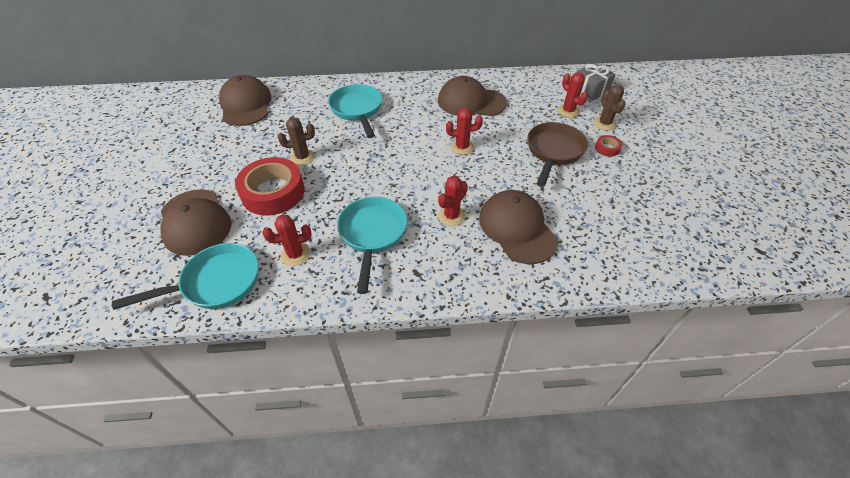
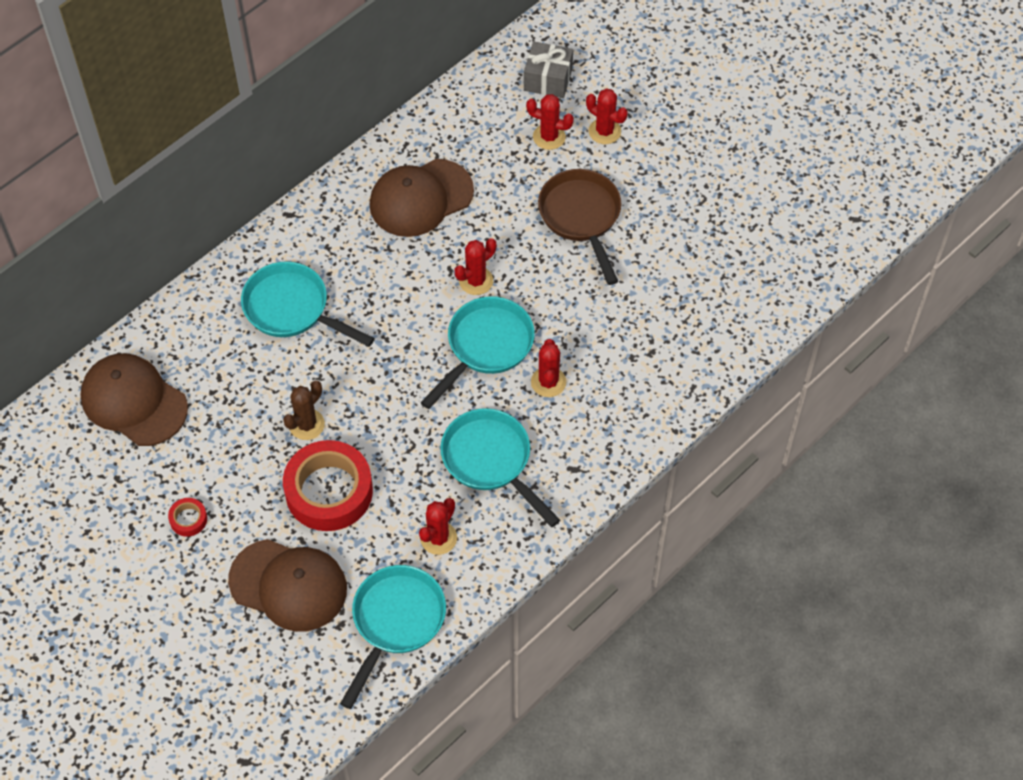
camera: 40 degrees left, 10 degrees up
(434, 178) = (486, 347): none -> turquoise pan
(517, 229) = (624, 350): brown cap -> none
(604, 123) = (604, 131): brown cactus -> red cactus
(607, 148) = (634, 172): red tape -> red tape (188, 519)

